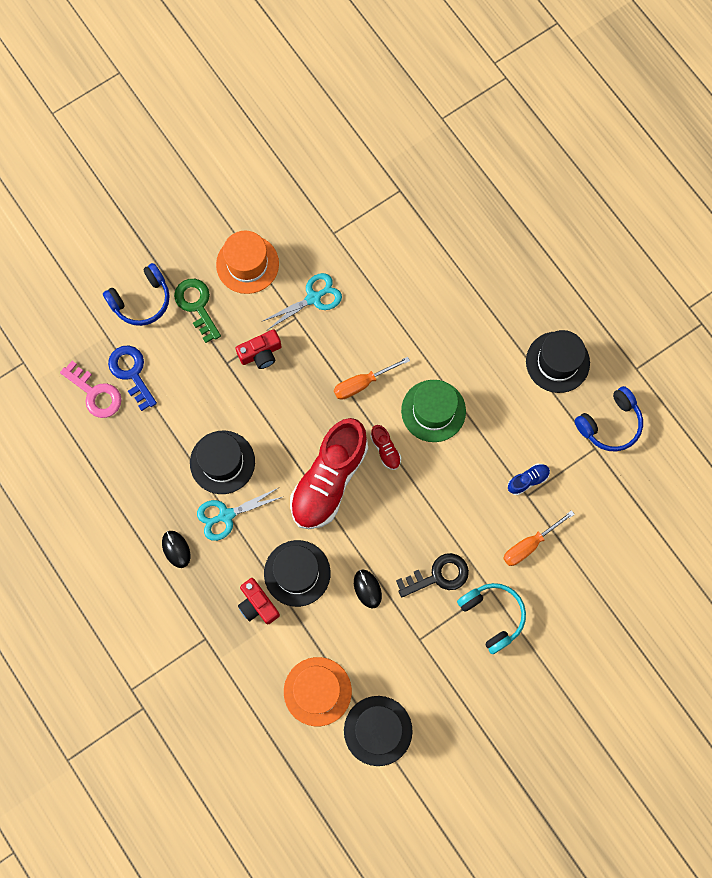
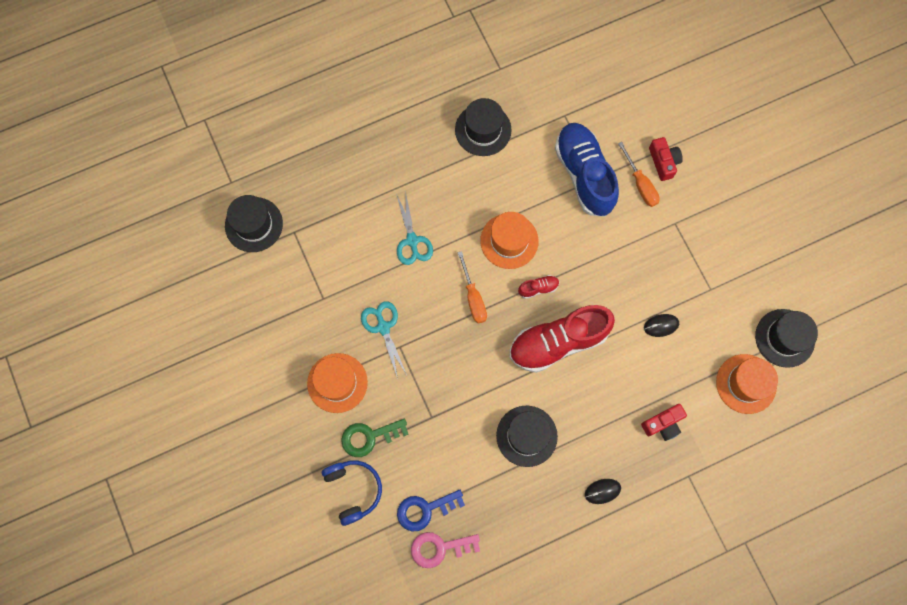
camera: 80 degrees left, 0 degrees up
(95, 393) = (439, 548): pink key -> pink key turned 150 degrees counterclockwise
(226, 515) = (577, 440): turquoise scissors -> turquoise scissors (412, 241)
(260, 353) = (428, 384): red camera -> red camera (663, 162)
(297, 573) = (639, 384): black hat -> black hat (254, 224)
(329, 480) = (558, 342): red shoe -> red shoe turned 120 degrees clockwise
(433, 411) = (509, 241): green hat -> orange hat
(438, 576) = (657, 264): black key -> none
(493, 615) = (697, 225): turquoise headphones -> none
(528, 480) = (584, 174): blue shoe -> blue shoe, size x2.46
(610, 424) = (545, 99): blue headphones -> none

